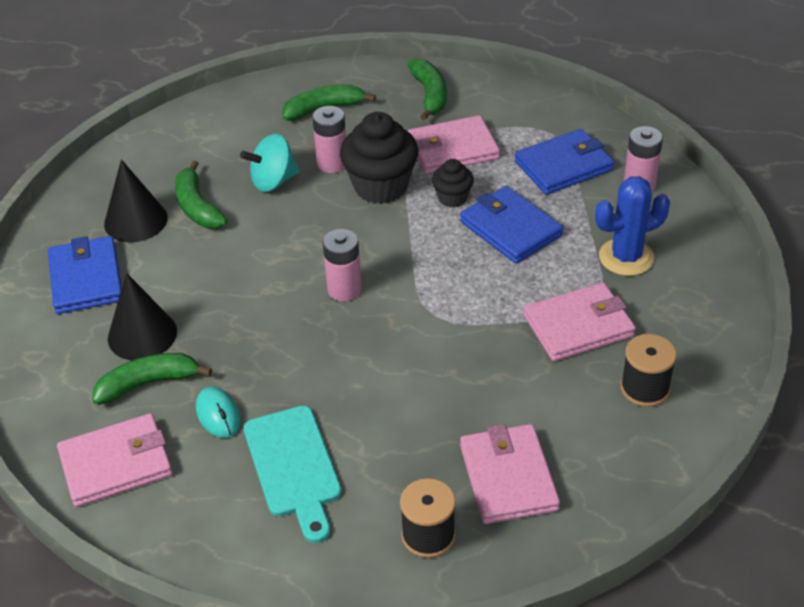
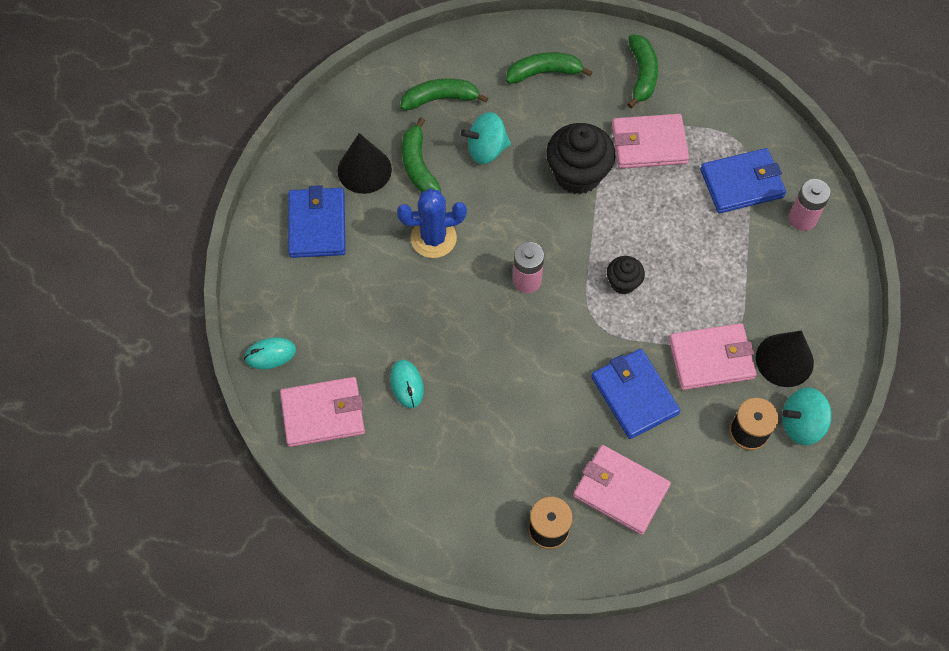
camera: 10 degrees right, 20 degrees up
(41, 414) = (270, 354): none -> turquoise mouse
(142, 334) = (356, 293): black cone -> black cone (784, 360)
(148, 383) = (356, 342): green banana -> green banana (440, 98)
(293, 467) = (457, 446): turquoise cutting board -> none
(332, 163) = (540, 139): pink battery -> none
(452, 198) = (637, 200): black cupcake -> black cupcake (623, 283)
(508, 477) = (620, 491): pink wallet -> pink wallet turned 60 degrees counterclockwise
(510, 228) = (679, 244): blue wallet -> blue wallet (634, 395)
(626, 257) = (769, 296): blue cactus -> blue cactus (433, 238)
(703, 370) = (801, 424): none -> turquoise spinning top

